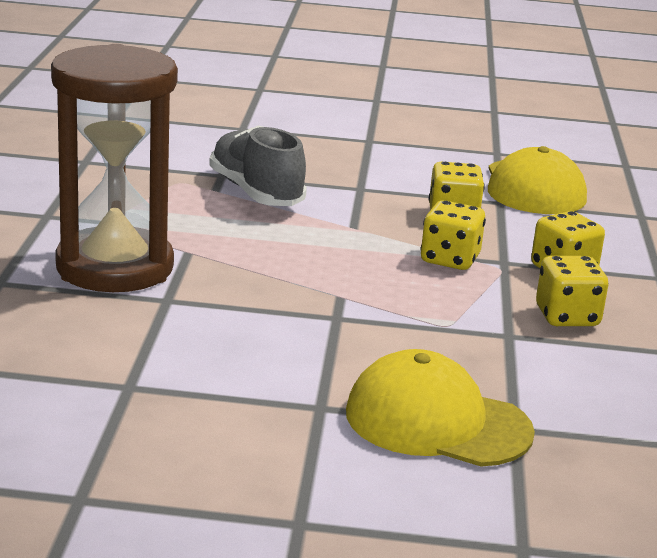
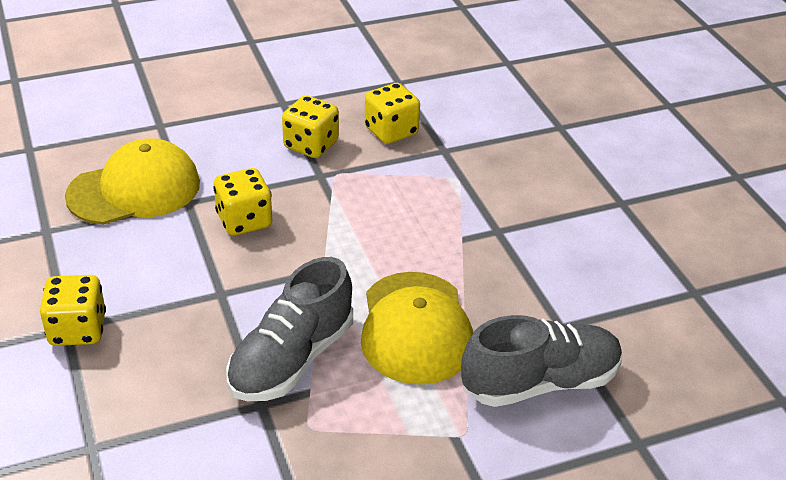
camera: 115 degrees left, 15 degrees up
(115, 267) = (540, 382): brown hourglass -> grey shoe
(437, 422) = (586, 154): yellow cap -> yellow cap (415, 328)
(450, 259) = (342, 201): yellow dice -> yellow dice (78, 329)

